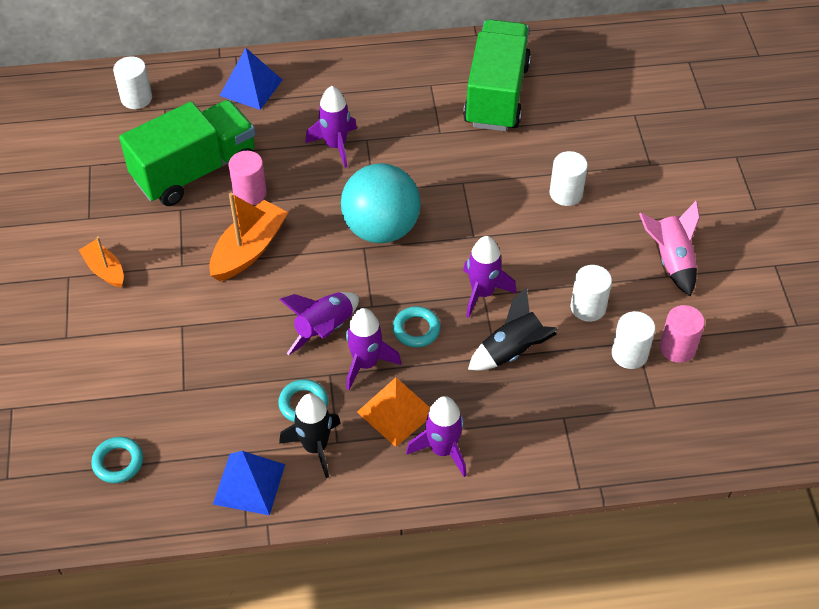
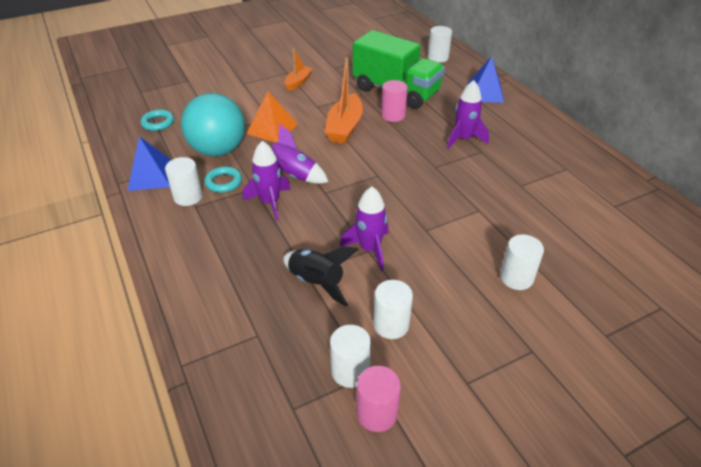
camera: 70 degrees right, 10 degrees down
(249, 250) = (344, 127): orange boat -> orange boat turned 90 degrees clockwise
(315, 447) = (188, 197): black rocket -> white cylinder
(381, 228) = (401, 179): turquoise ball -> turquoise ball (218, 150)
(396, 412) = (230, 229): orange pyramid -> orange pyramid (272, 128)
(416, 329) = (313, 220): turquoise ring -> none
(442, 449) = (201, 263): purple rocket -> none
(496, 95) = (592, 207): green truck -> none
(671, 260) = (490, 382): pink rocket -> none

